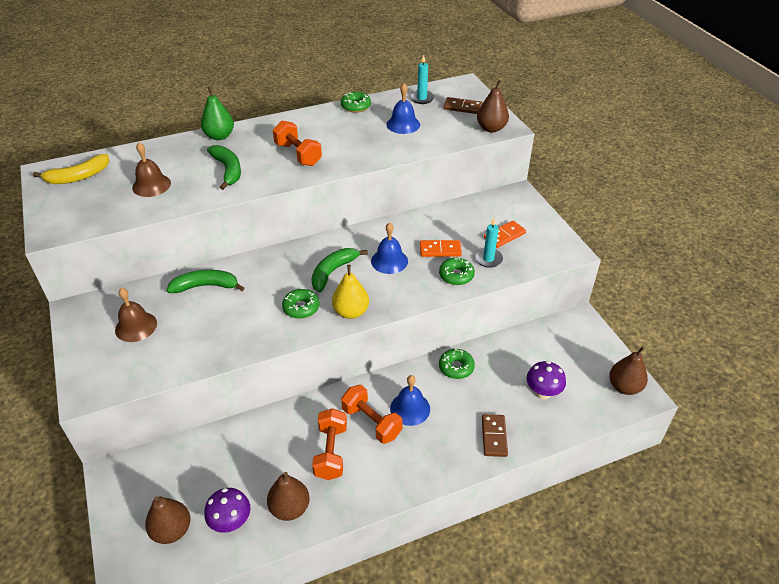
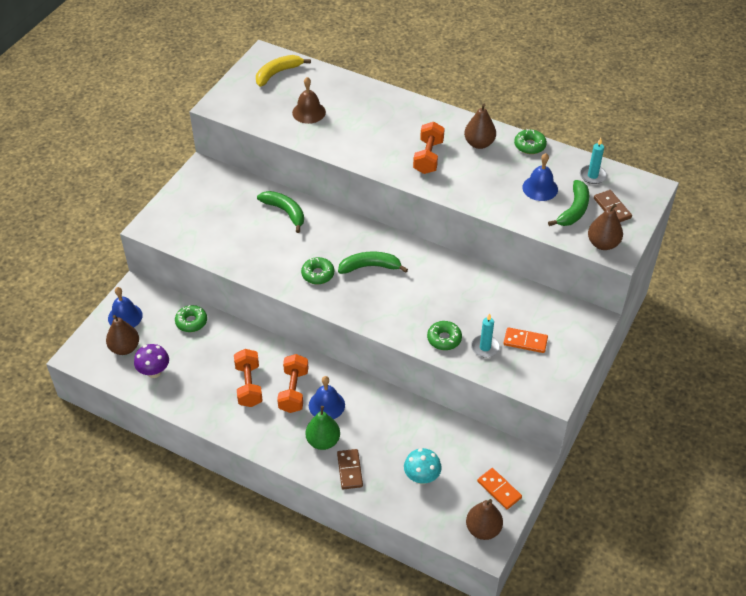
camera: 50 degrees right, 5 degrees up
(78, 177) = (277, 73): yellow banana -> yellow banana turned 120 degrees clockwise
(136, 326) = (218, 207): brown bell -> none
(219, 136) = (399, 102): green pear -> green pear (323, 441)
(228, 170) = (367, 135): green banana -> green banana (574, 210)
(290, 508) = (189, 394): brown pear -> brown pear (479, 143)
(331, 452) = (249, 385): orange dumbbell -> orange dumbbell turned 60 degrees counterclockwise
(351, 312) = (342, 303): yellow pear -> none
(389, 261) = (416, 290): blue bell -> blue bell (125, 316)
(440, 250) = (462, 312): orange domino -> orange domino (499, 489)
(456, 367) = (392, 408): green donut -> green donut (191, 322)
(494, 436) = (350, 470): brown domino -> brown domino turned 60 degrees counterclockwise
(542, 393) = (421, 477): purple mushroom -> turquoise mushroom

